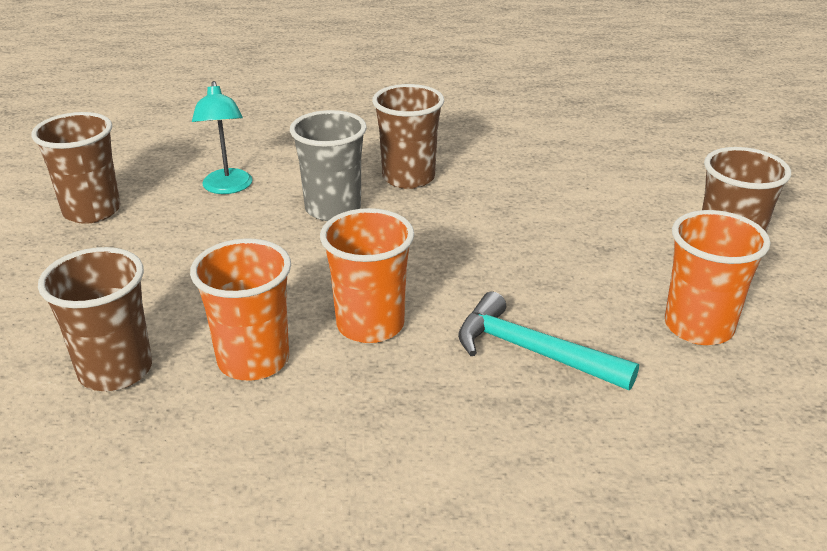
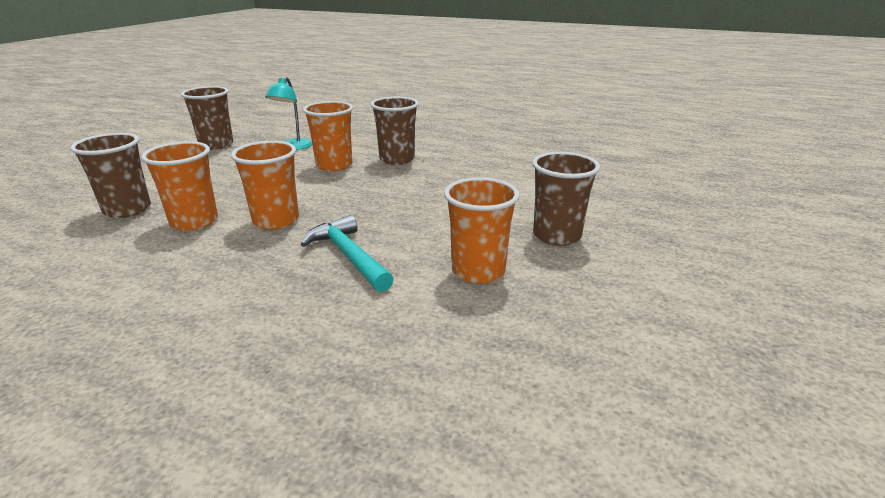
camera: 25 degrees right, 5 degrees down
(333, 209) = (334, 165): grey cup -> orange cup

